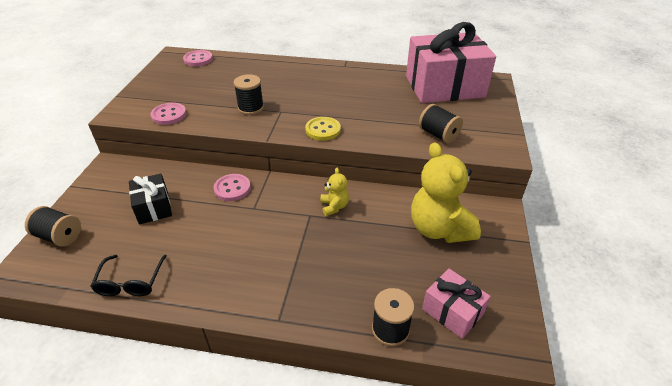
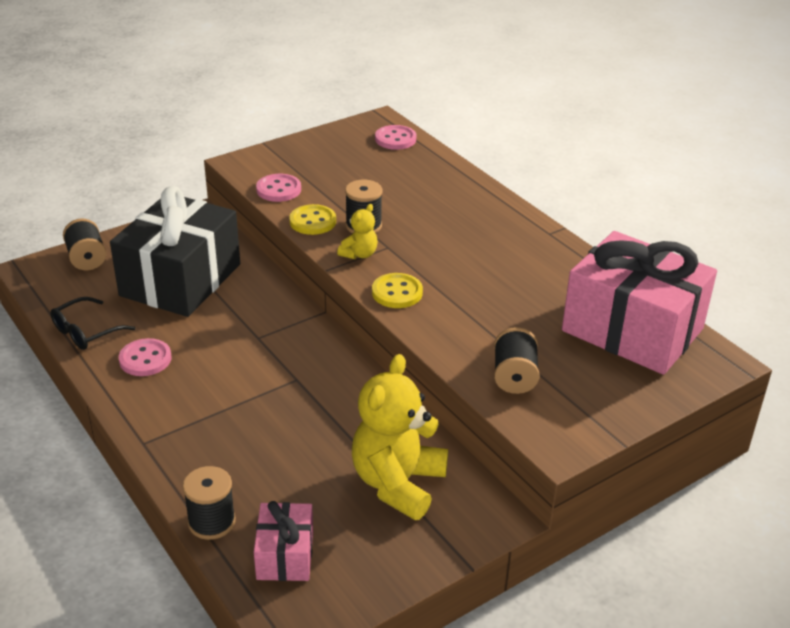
camera: 45 degrees right, 5 degrees down
(153, 207) = (180, 280): black gift -> black gift, size x2.07
(218, 121) = (312, 221): none -> yellow button
(232, 188) = (266, 306): pink button -> pink button (145, 359)
(334, 206) = (330, 387): yellow teddy bear -> yellow teddy bear (359, 254)

